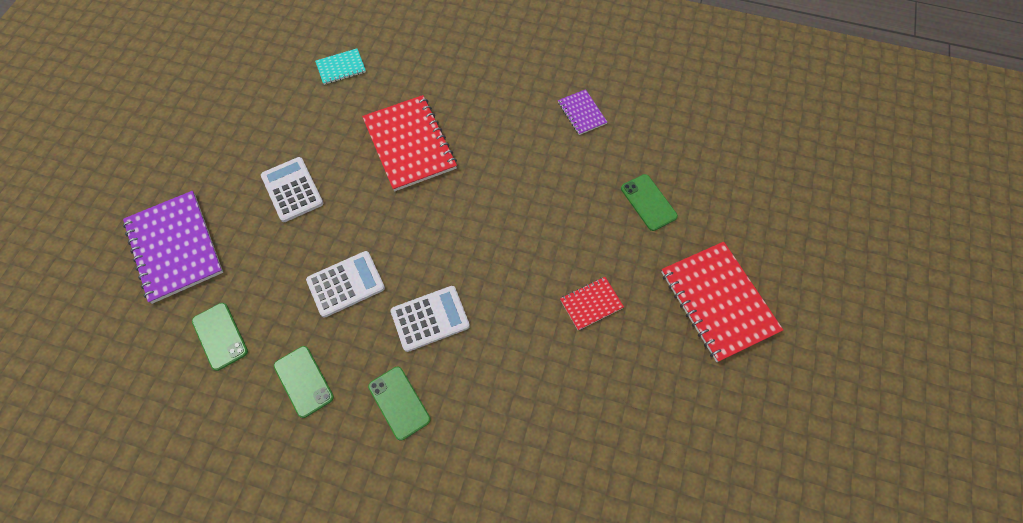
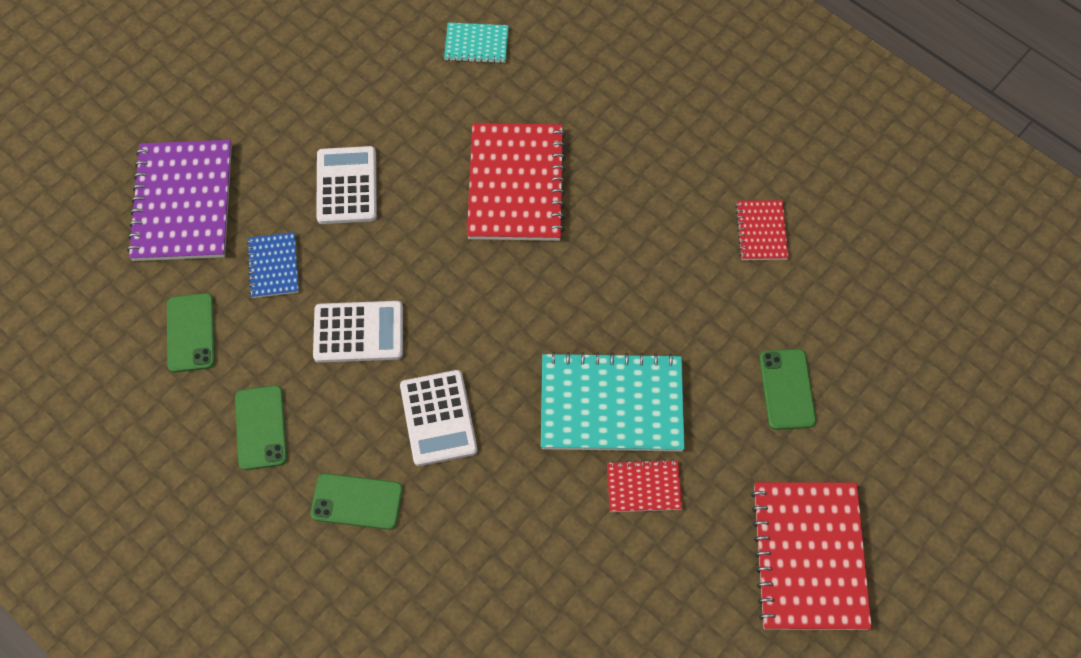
camera: 25 degrees right, 0 degrees up
(263, 264) = (273, 266): none -> blue notebook
(399, 403) = (357, 501): green phone -> green phone turned 75 degrees counterclockwise
(430, 319) = (438, 418): white calculator -> white calculator turned 75 degrees clockwise
(543, 259) = (611, 404): none -> turquoise notebook
(581, 113) = (761, 231): purple notebook -> red notebook

